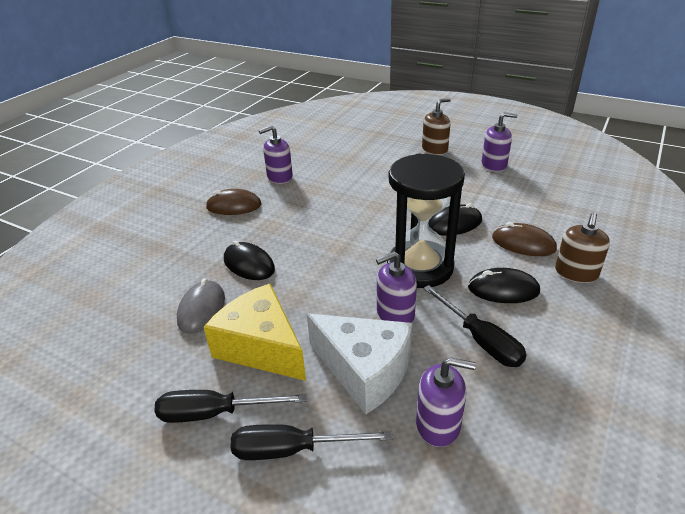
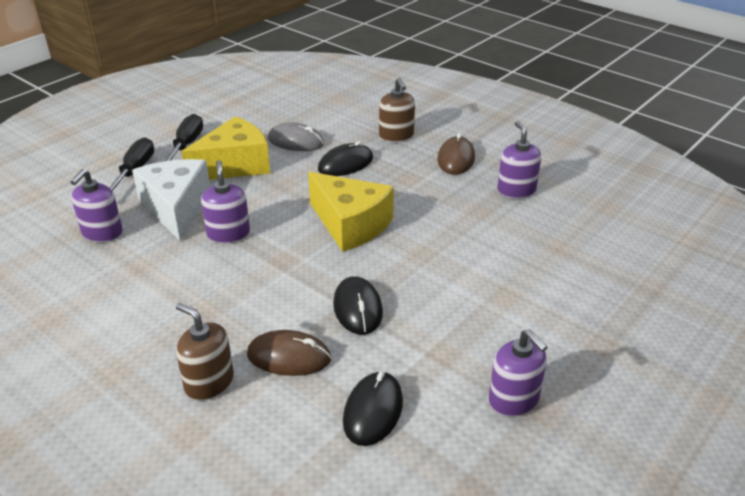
camera: 100 degrees right, 0 degrees up
(352, 244) = (350, 225): none -> yellow cheese
(364, 370) = (176, 208): white cheese -> white cheese turned 120 degrees clockwise
(420, 267) = (287, 262): black hourglass -> none
(434, 149) = (582, 342): brown soap dispenser -> brown soap dispenser (396, 135)
(480, 340) = (163, 276): black screwdriver -> none
(494, 165) = (514, 399): purple soap dispenser -> purple soap dispenser turned 45 degrees counterclockwise
(503, 289) = (219, 312): black mouse -> black mouse (373, 411)
(523, 243) = (289, 357): brown mouse -> brown mouse turned 60 degrees clockwise

